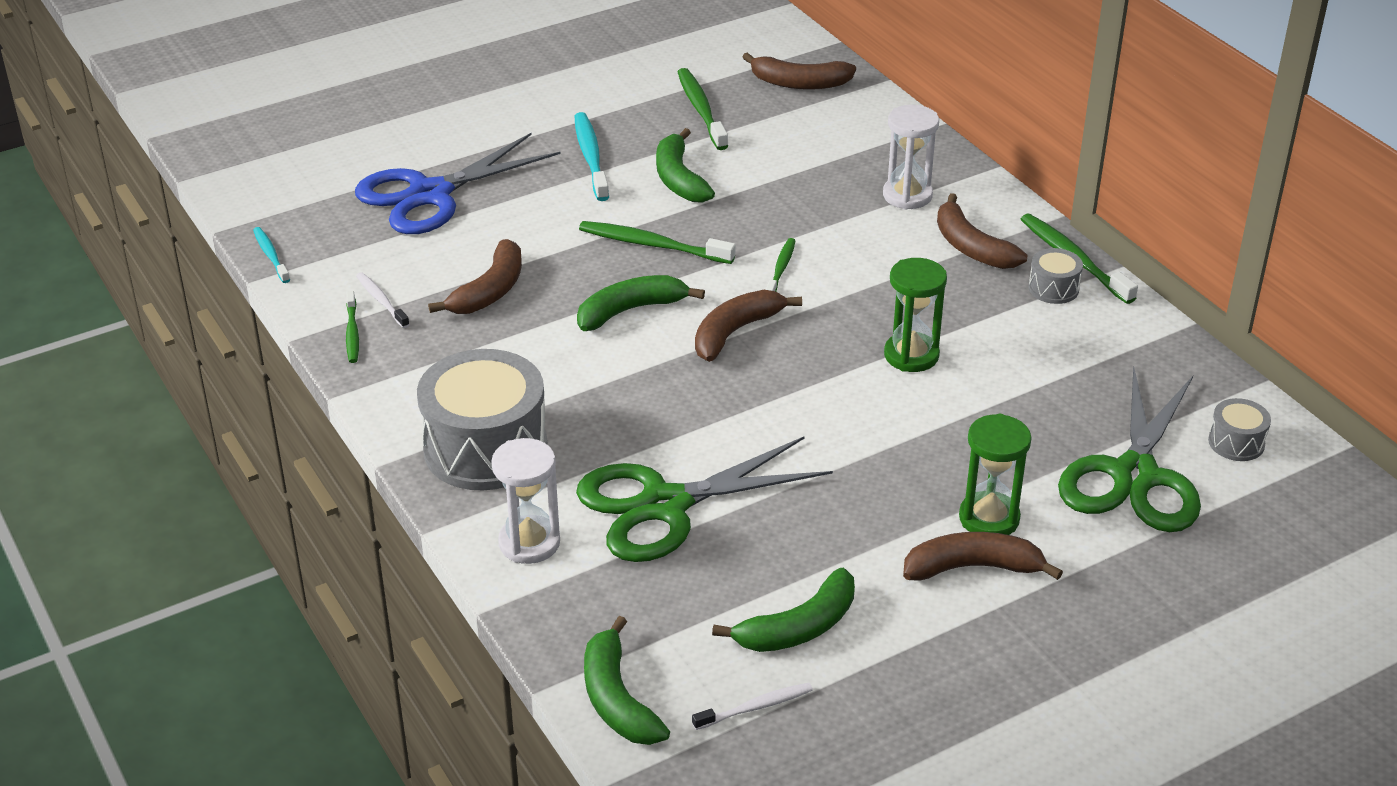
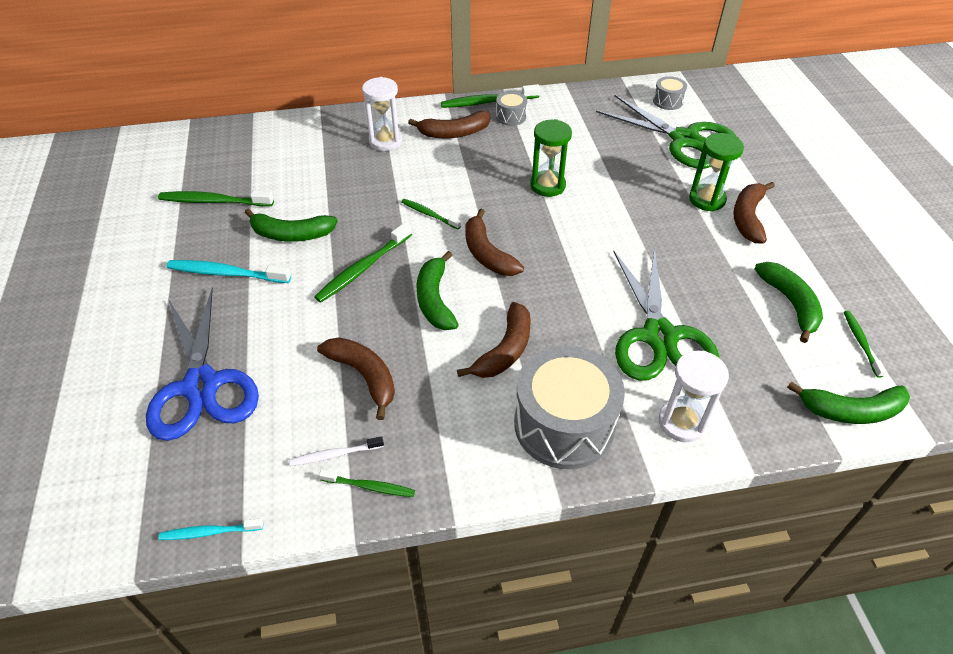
camera: 70 degrees left, 10 degrees up
(755, 707) = (861, 343): white toothbrush -> green toothbrush
(799, 83) = (223, 149): brown banana -> brown banana (505, 350)

